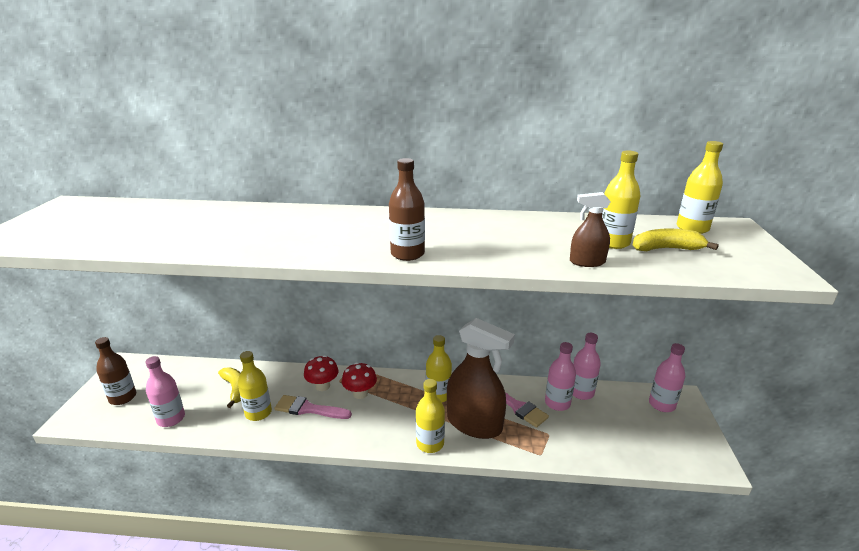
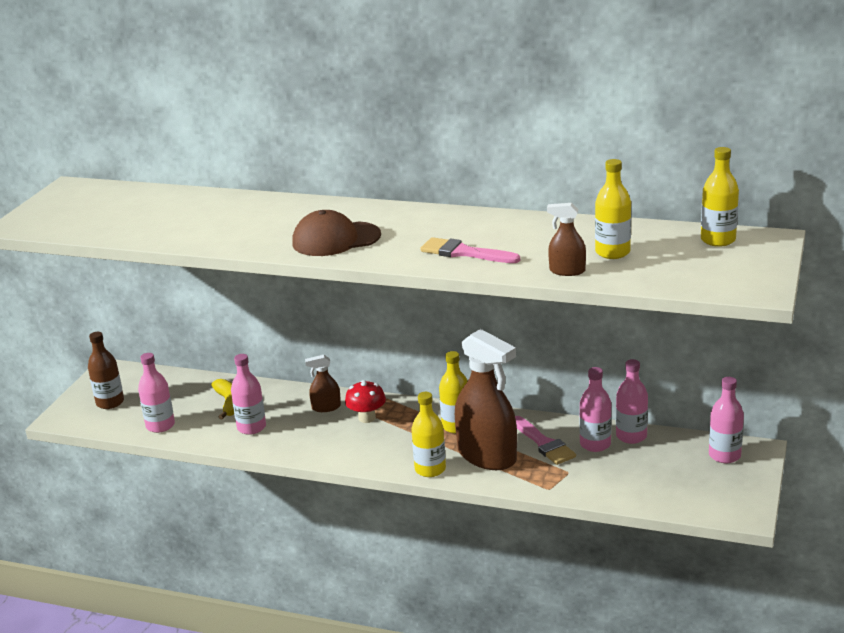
camera: 15 degrees right, 0 degrees up
(258, 413) = (251, 427): yellow bottle -> pink bottle
(308, 409) = (306, 428): pink brush -> pink brush (464, 253)
(322, 386) = (326, 407): red mushroom -> brown spray bottle
(341, 241) = (336, 239): none -> brown cap
(407, 254) = (395, 255): brown bottle -> none
(666, 249) = (663, 261): yellow banana -> none

